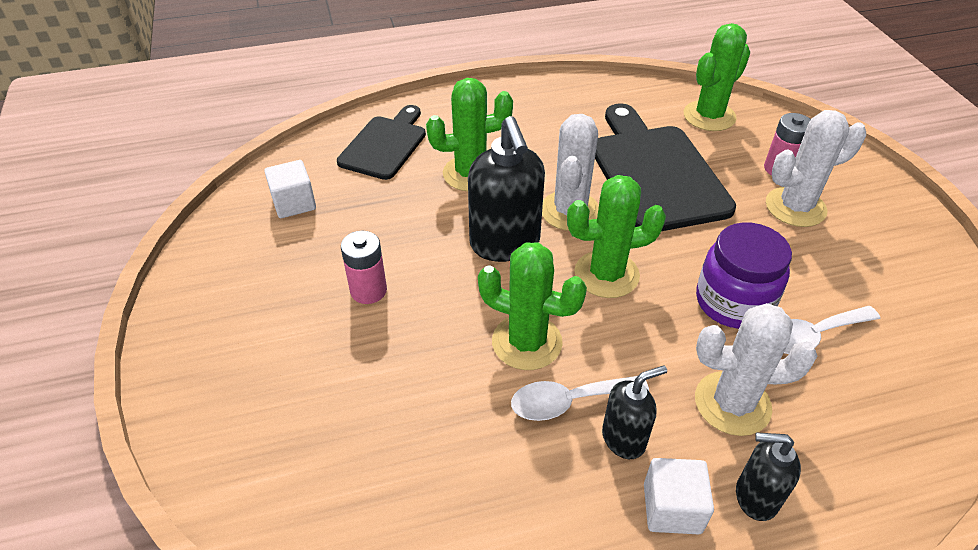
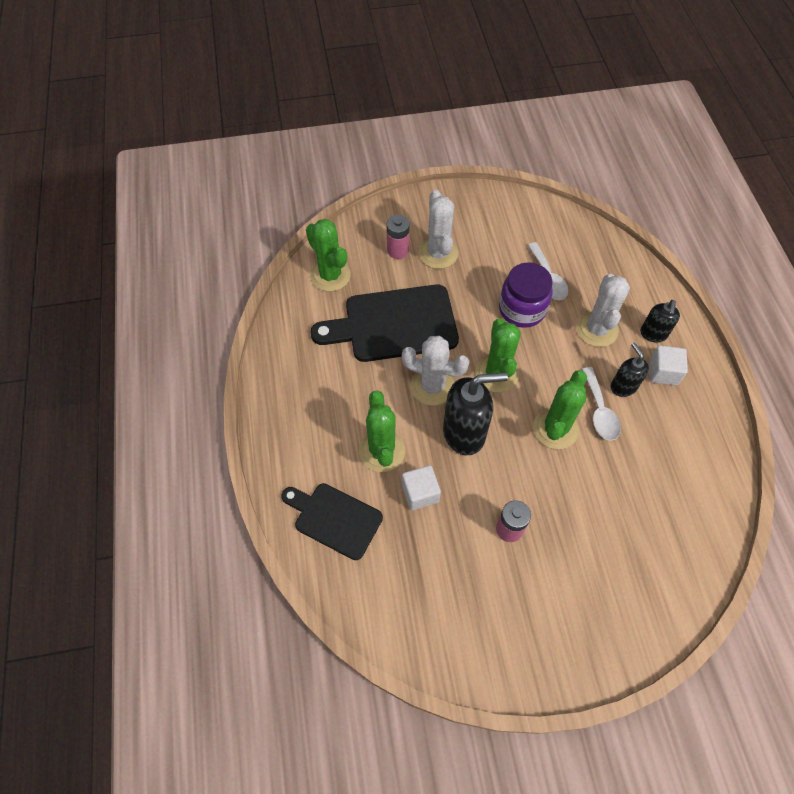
camera: 85 degrees left, 15 degrees up
(294, 203) = (407, 594): white cube -> white cube (420, 493)

